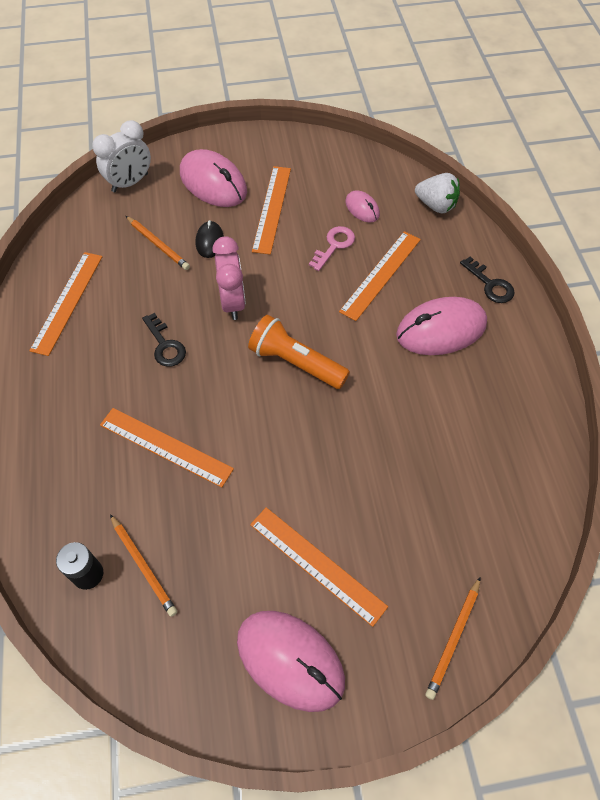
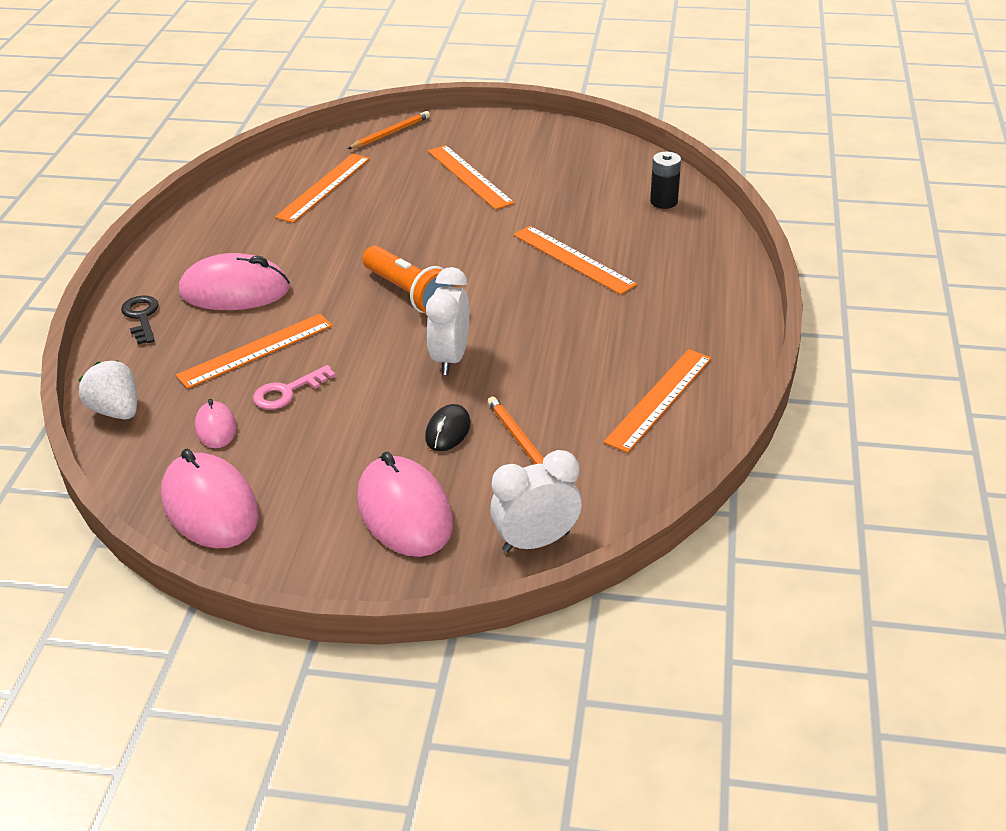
camera: 160 degrees left, 20 degrees down
(143, 566) = (615, 198): orange pencil -> none
(165, 345) = (548, 334): black key -> none
(233, 302) = (450, 358): pink clock -> white clock
(272, 209) = (339, 454): orange ruler -> orange ruler (324, 187)
(290, 660) = (515, 143): pink mouse -> pink mouse (210, 506)

